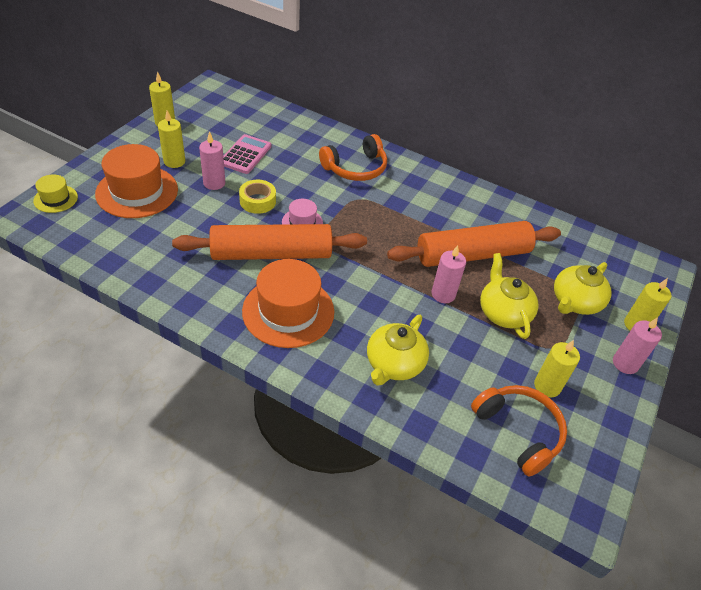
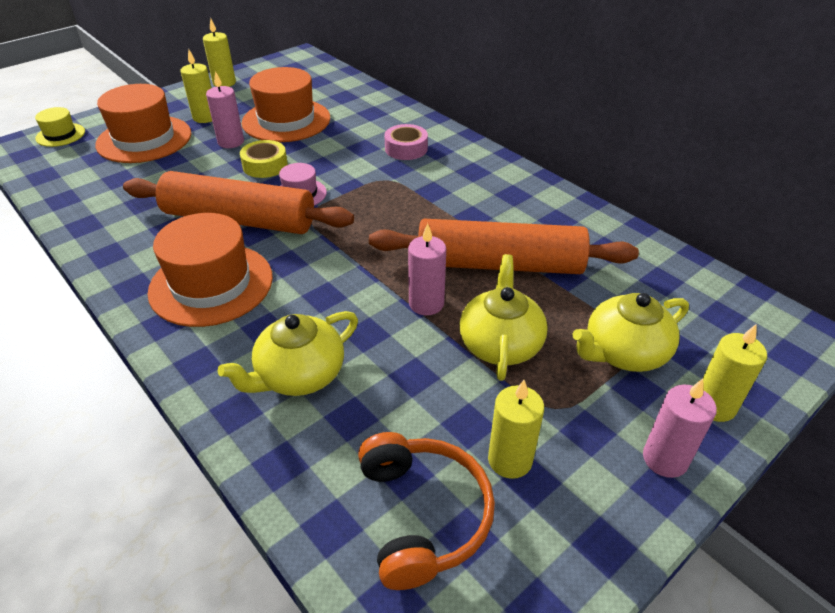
camera: 25 degrees right, 5 degrees down
(245, 155) = (286, 120): pink calculator -> orange hat
(355, 168) = (406, 148): orange headphones -> pink tape

